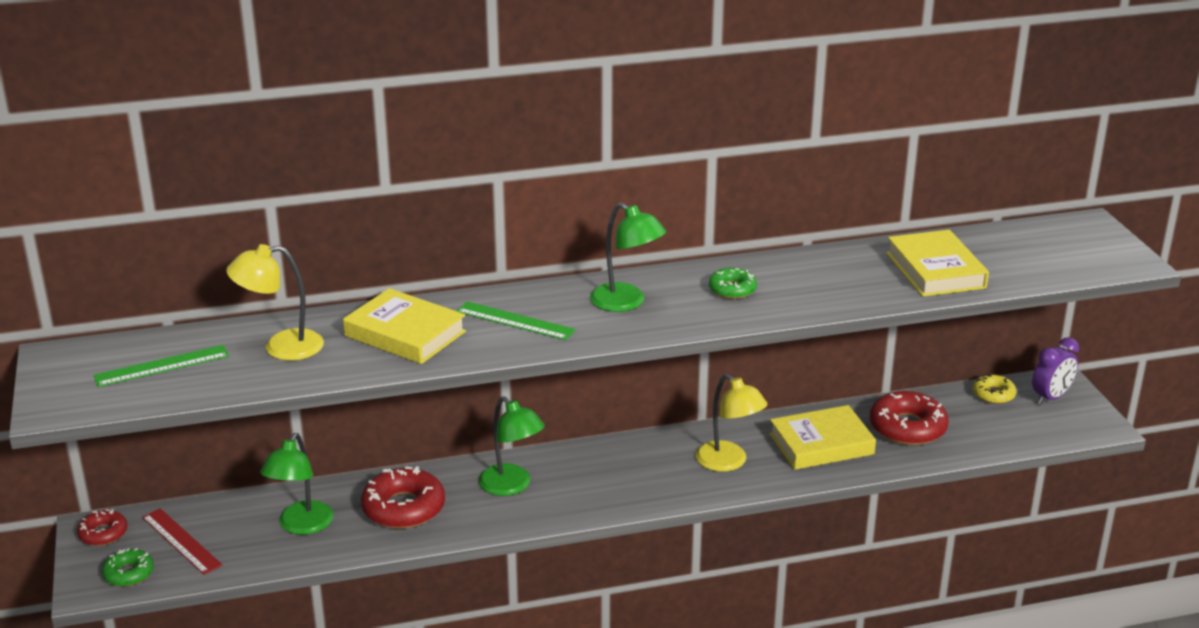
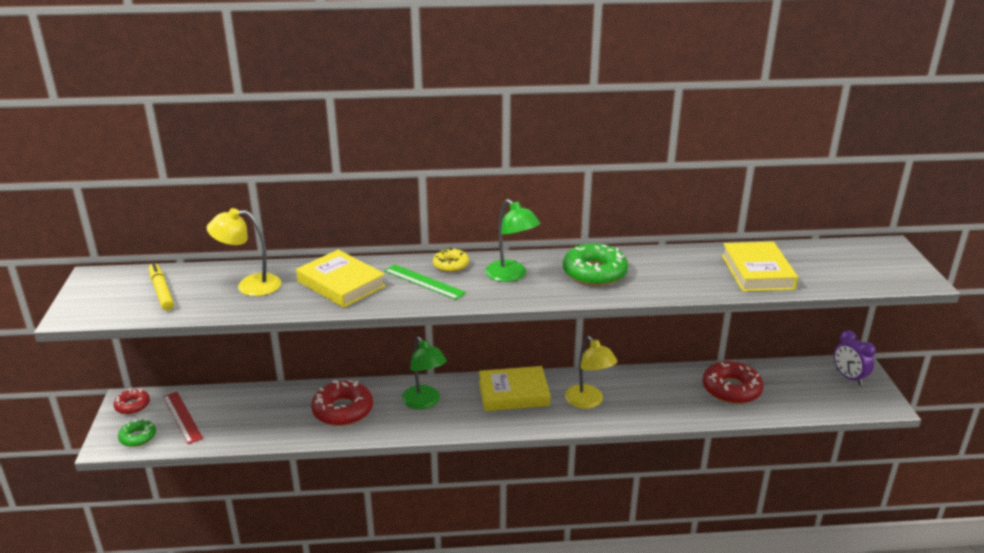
camera: 10 degrees right, 0 degrees up
(162, 366) = (161, 291): green ruler -> yellow marker
(301, 526) = (267, 415): green lamp -> none
(732, 289) = (594, 273): green donut -> green donut, size x1.76
(821, 444) = (662, 395): yellow book -> yellow book (513, 393)
(993, 394) = (804, 370): yellow donut -> yellow donut (451, 265)
(1051, 397) = (849, 377): purple clock -> purple clock turned 90 degrees clockwise

